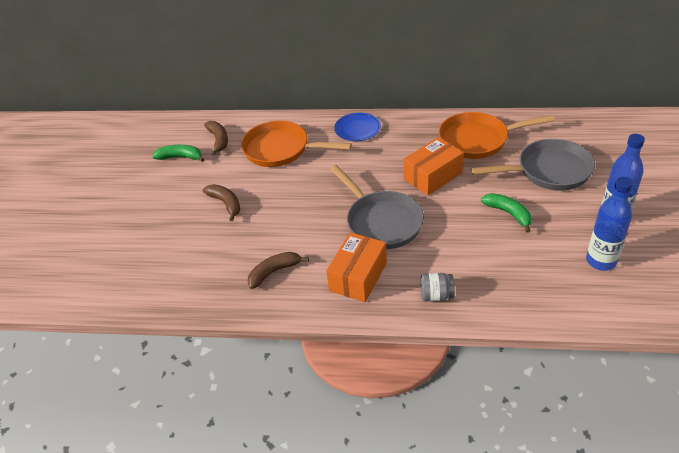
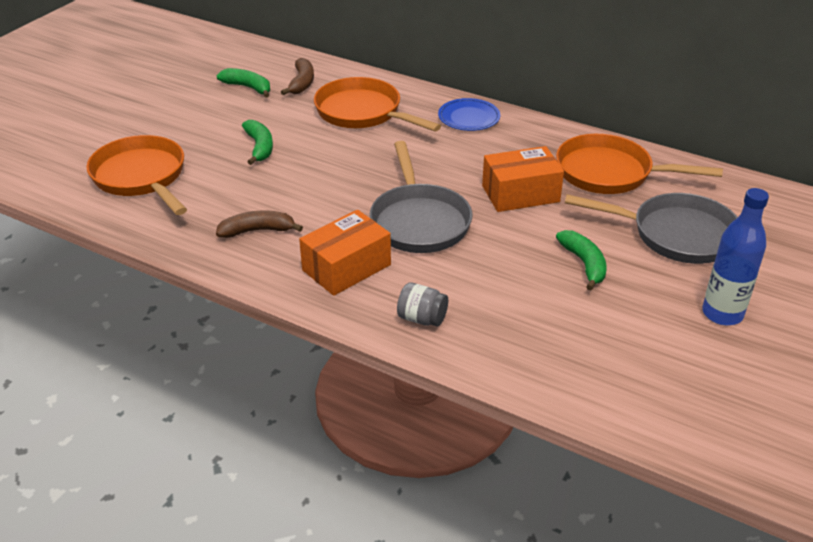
camera: 20 degrees right, 5 degrees down
(153, 261) = (141, 177): none -> orange pan
(226, 204) = (259, 147): brown banana -> green banana
(601, 261) = (664, 356): blue bottle -> none

